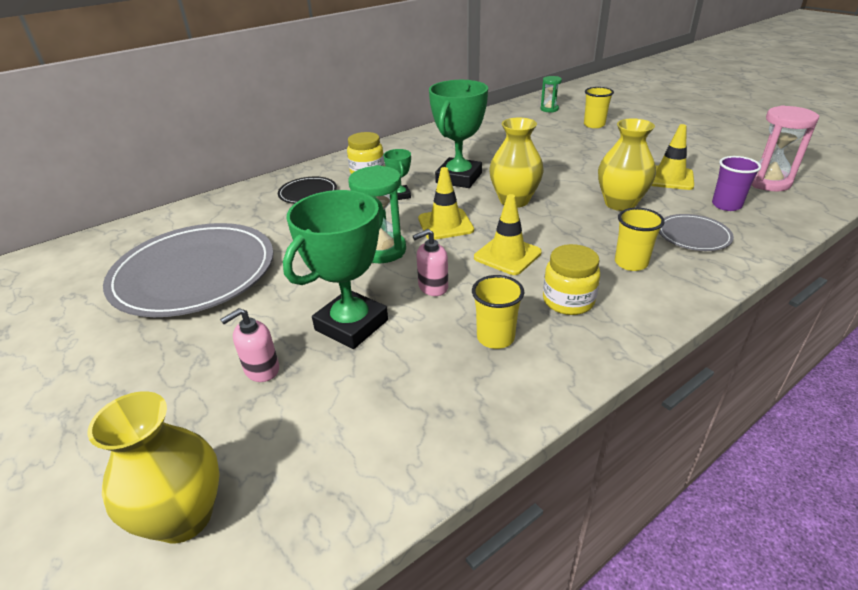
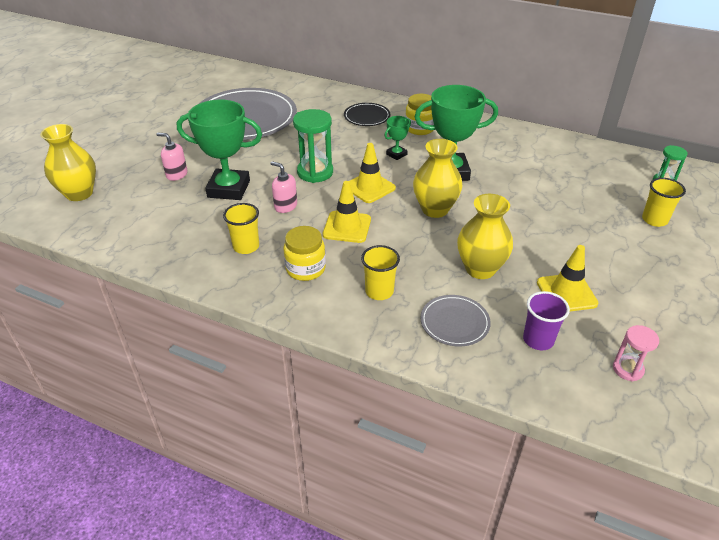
camera: 60 degrees right, 5 degrees up
(767, 182) = (627, 369): pink hourglass -> pink hourglass, size x0.58

